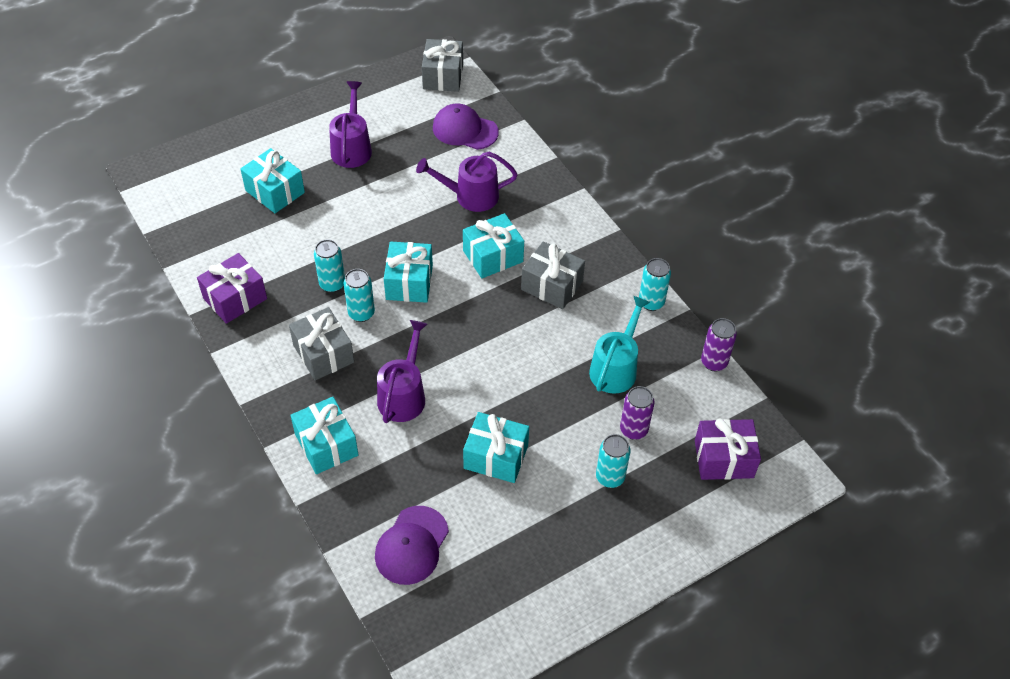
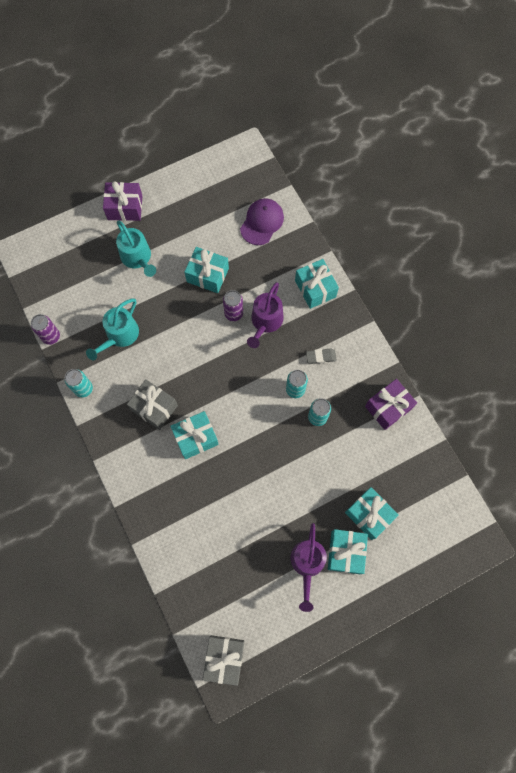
camera: 175 degrees left, 20 degrees up
(323, 353) = (321, 357): grey gift -> grey eraser
(409, 282) = (260, 416): turquoise gift -> turquoise gift (345, 552)
(465, 130) = (208, 582): purple cap -> none
(470, 196) = (208, 502): purple watering can -> none
(610, 477) = (138, 258): turquoise can -> turquoise watering can
(633, 430) = (116, 289): purple can -> purple can (233, 313)
(723, 459) = (63, 266): purple gift -> purple gift (125, 208)

